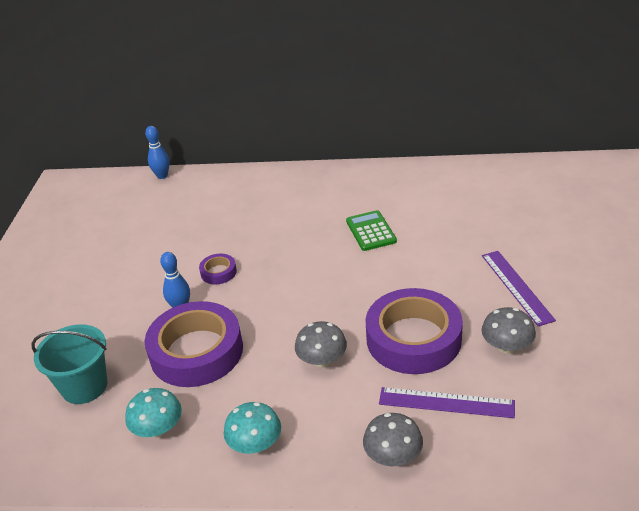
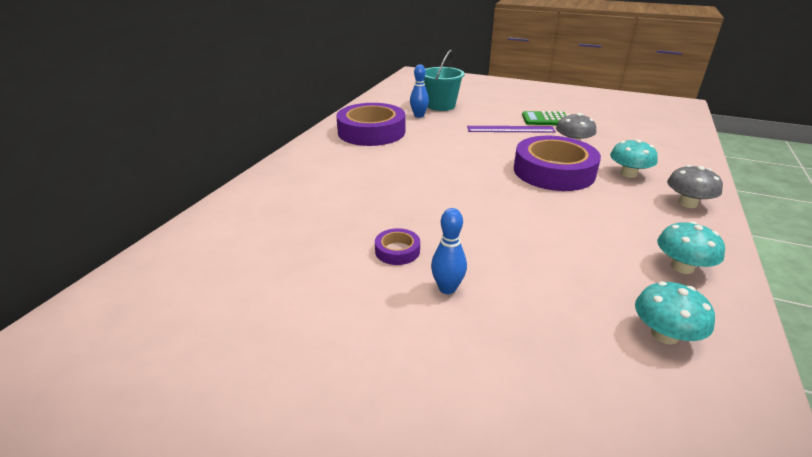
camera: 75 degrees left, 5 degrees down
(84, 386) = (579, 405): turquoise bucket -> turquoise bucket (441, 106)
(162, 176) = (130, 268): blue bowling pin -> blue bowling pin (419, 116)
(196, 351) = (534, 286): purple tape -> purple tape (371, 132)
(322, 360) = (569, 213): grey mushroom -> none
(370, 231) = (401, 161): green calculator -> green calculator (545, 119)
(446, 402) = (628, 174): purple ruler -> turquoise mushroom

